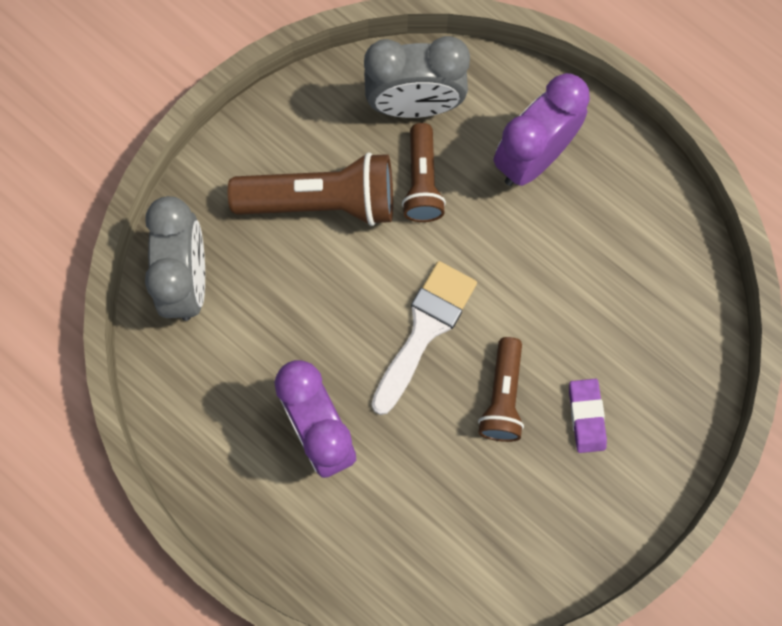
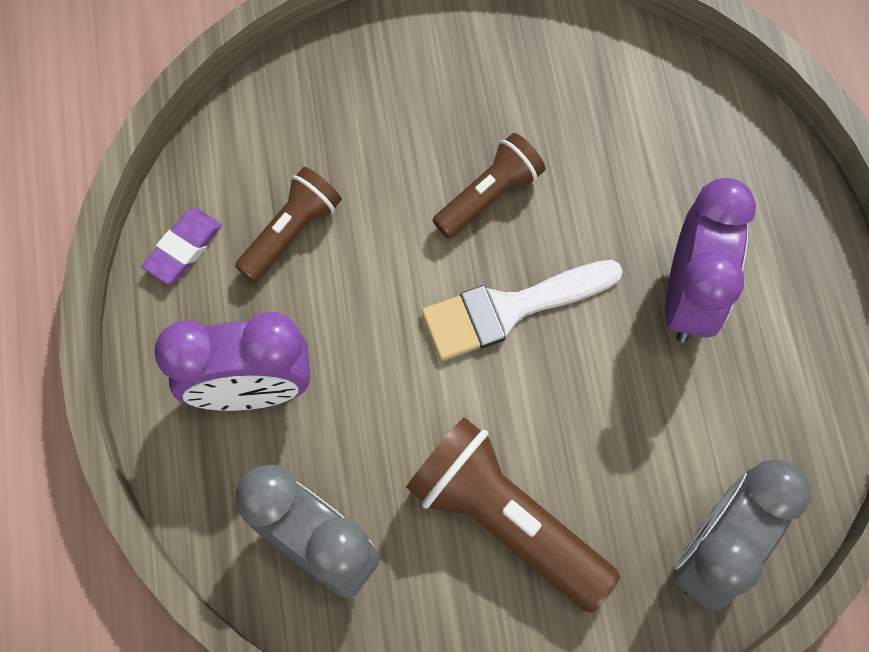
camera: 140 degrees left, 5 degrees down
(422, 182) = (384, 456): brown flashlight -> brown flashlight (291, 232)
(586, 416) = (429, 123): purple eraser -> purple eraser (183, 248)

